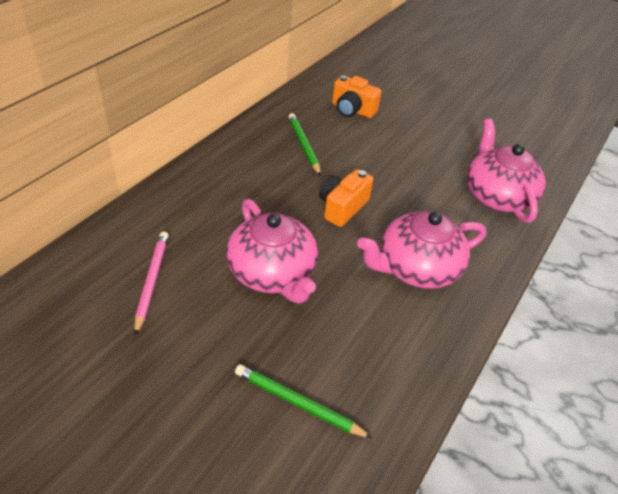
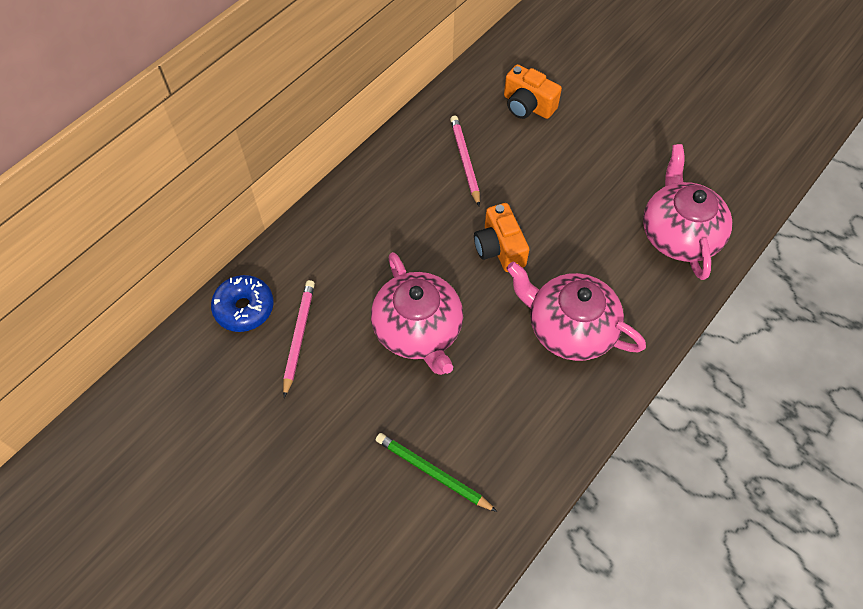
camera: 10 degrees right, 15 degrees up
(96, 258) = (244, 308): none -> blue donut
(304, 145) = (465, 161): green pencil -> pink pencil
(342, 207) = (499, 248): orange camera -> orange camera turned 60 degrees counterclockwise
(416, 267) = (569, 328): pink teapot -> pink teapot turned 45 degrees clockwise

